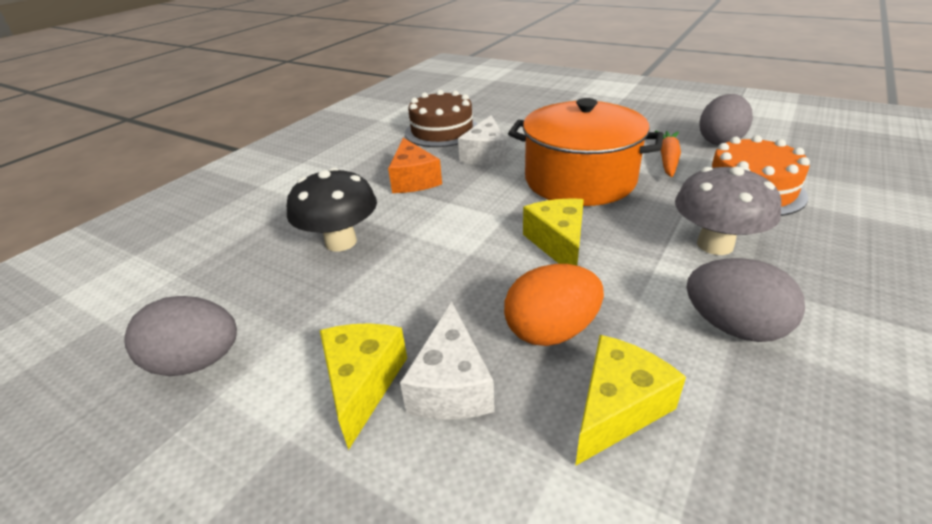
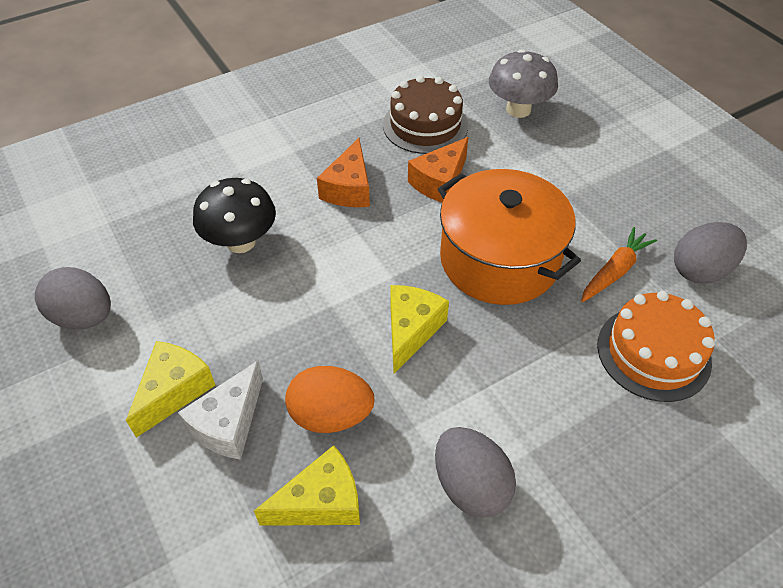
camera: 25 degrees right, 15 degrees up
(485, 155) = (440, 182): white cheese -> orange cheese
(715, 245) = (545, 400): grey mushroom -> grey mushroom (518, 109)

